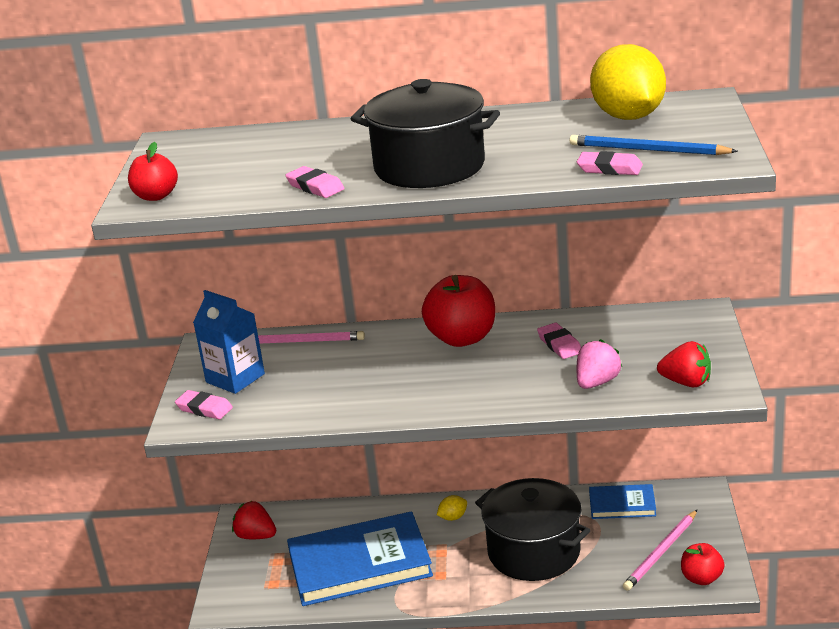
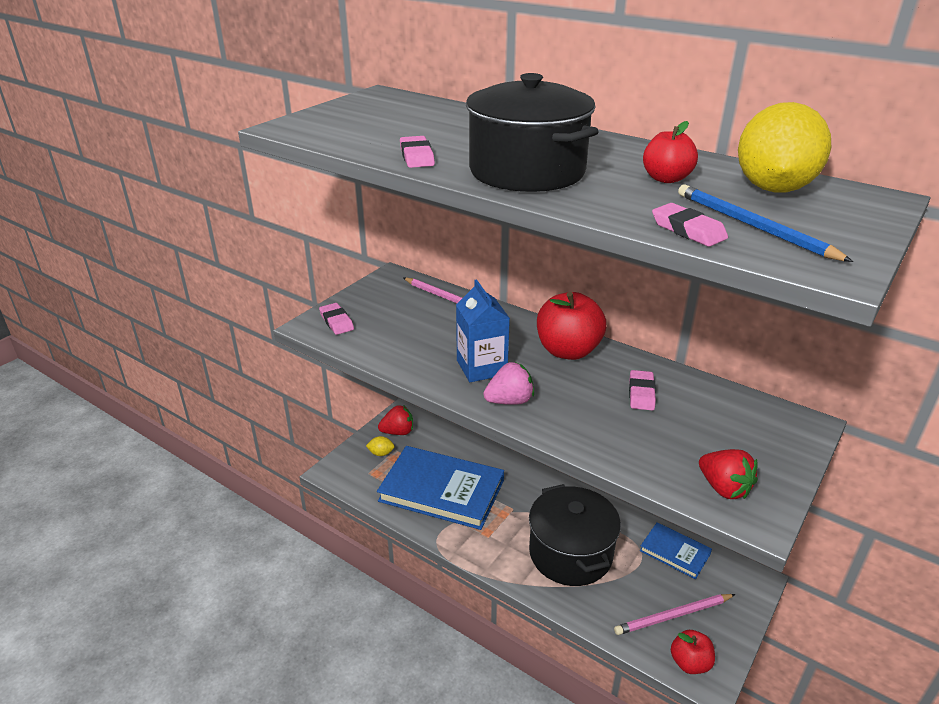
camera: 30 degrees right, 5 degrees up
(156, 196) = (306, 126): red apple -> red apple (666, 179)
(235, 378) = (380, 308): blue carton -> blue carton (481, 367)
(256, 536) = (398, 432): red strawberry -> red strawberry turned 105 degrees clockwise
(453, 517) = (536, 490): yellow lemon -> yellow lemon (381, 453)
(597, 382) = (639, 445): pink strawberry -> pink strawberry (509, 401)

